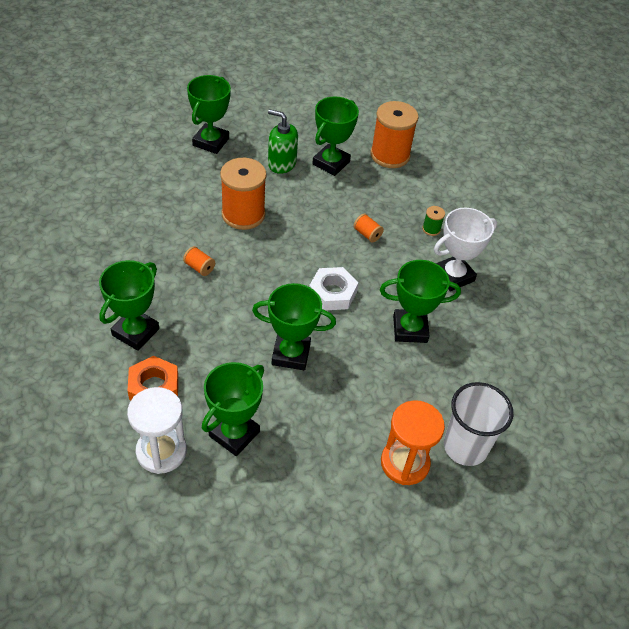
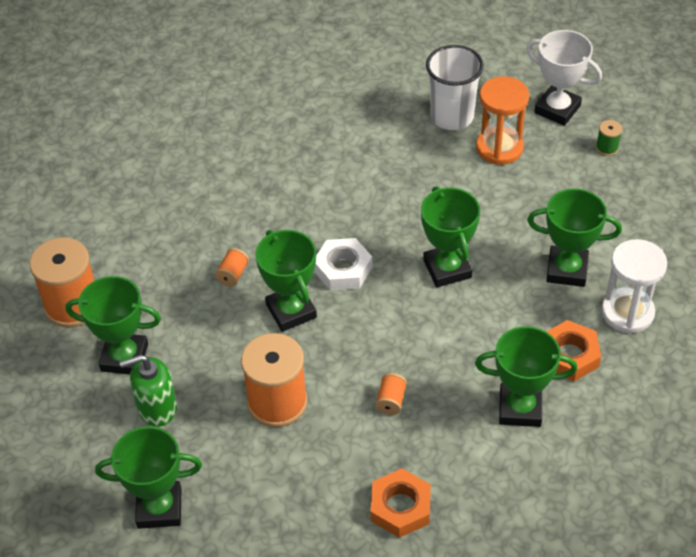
camera: 110 degrees left, 0 degrees up
(119, 237) = (400, 507): none -> orange nut
(281, 163) = (157, 407): green soap dispenser -> green soap dispenser turned 75 degrees clockwise
(410, 329) = (347, 193): green trophy -> green trophy (291, 311)
(431, 229) = (187, 223): green spool -> green spool (607, 148)
(453, 276) = (249, 184): white trophy -> white trophy (557, 109)

